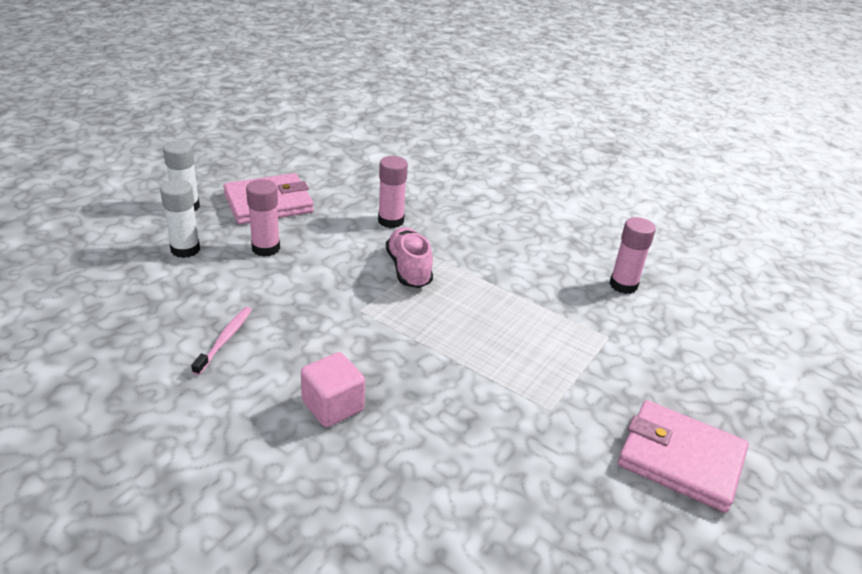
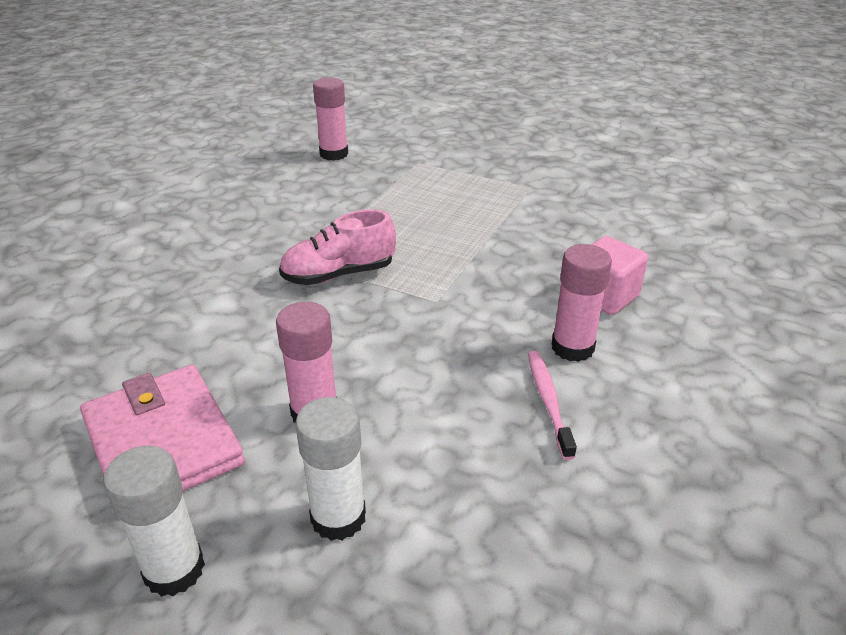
camera: 95 degrees left, 0 degrees up
(224, 340) = (548, 402): pink toothbrush -> pink toothbrush turned 75 degrees clockwise
(391, 221) = (219, 301): pink glue stick -> pink glue stick (572, 348)
(680, 459) = (550, 141): pink wallet -> none

